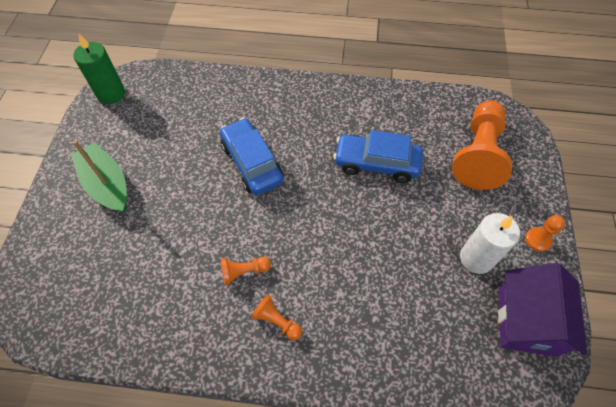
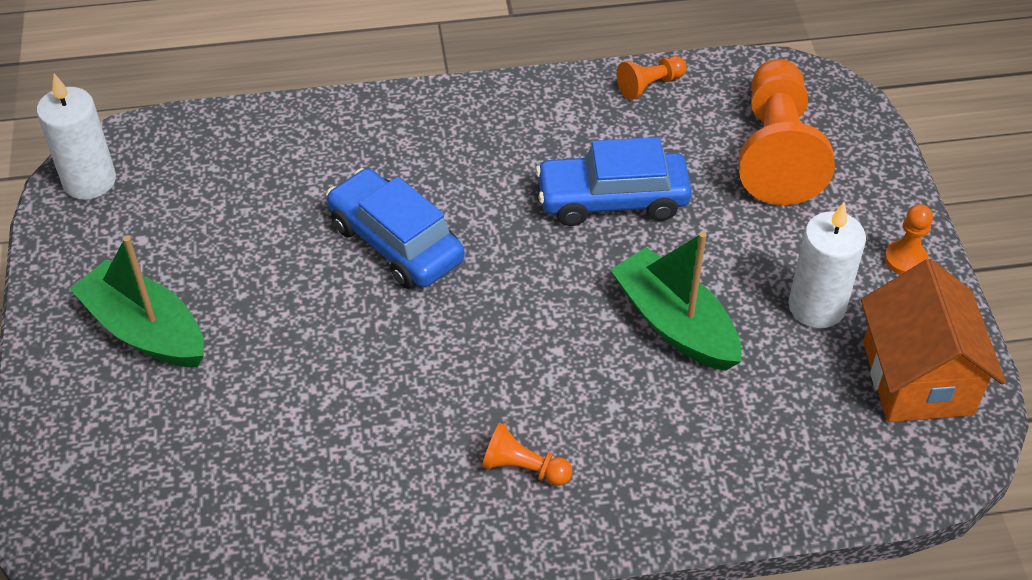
camera: 15 degrees left, 10 degrees down
(111, 94) = (89, 181): green candle -> white candle
(244, 272) = (443, 410): orange pawn -> orange pawn (650, 85)
(390, 249) = (675, 324): none -> green boat
(526, 321) = (917, 378): purple house -> orange house

